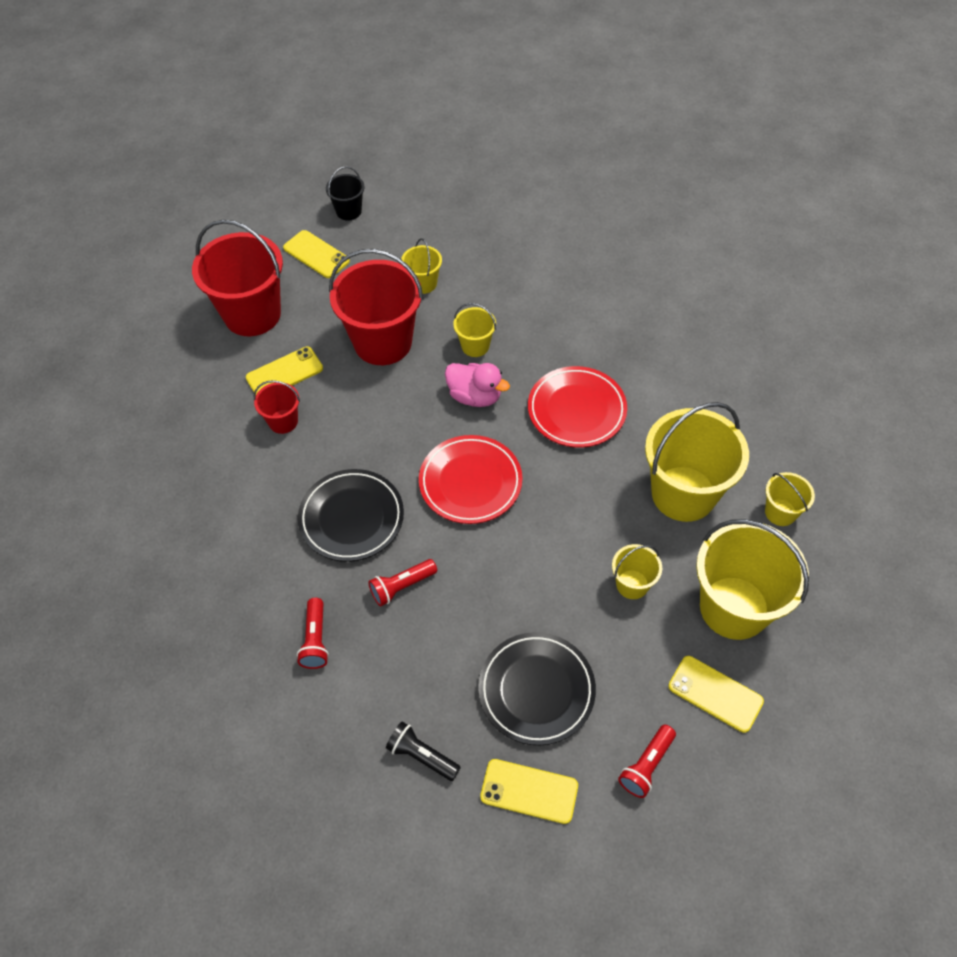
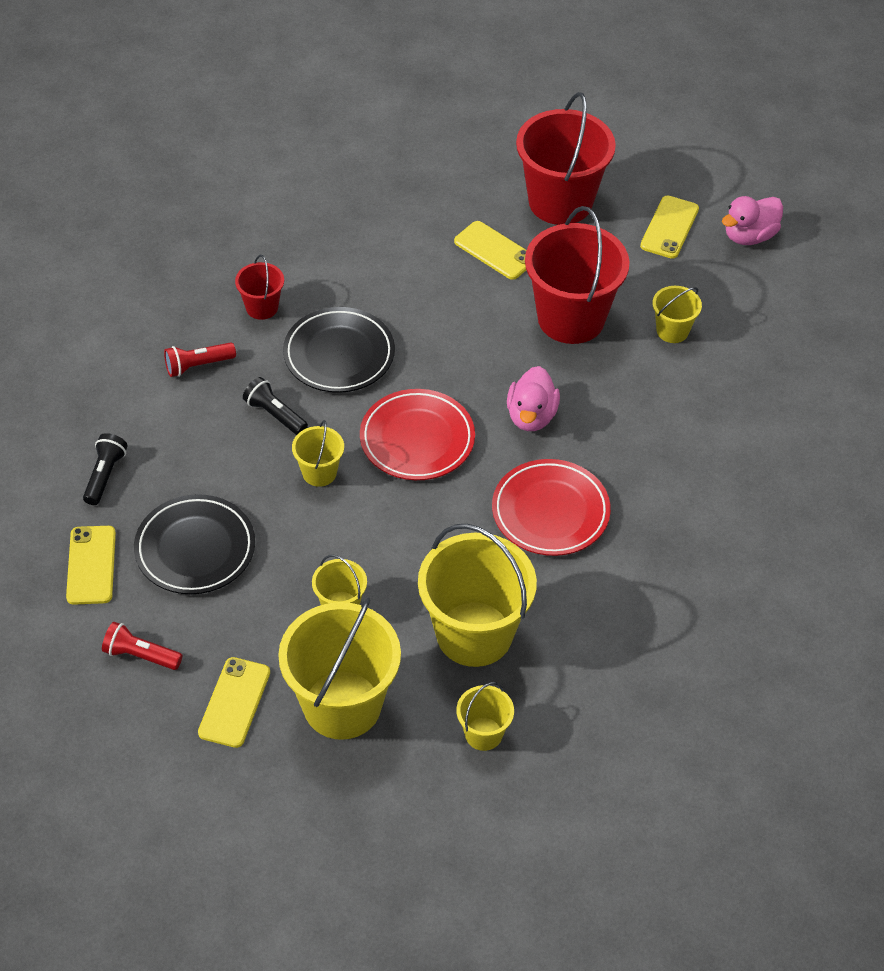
camera: 70 degrees right, 5 degrees down
(283, 421) = (433, 268): red bucket -> red bucket (262, 307)
(348, 211) = (749, 236): black bucket -> pink duck
(402, 586) = (275, 414): red flashlight -> black flashlight
(475, 346) = (602, 399): yellow bucket -> yellow bucket (319, 472)

